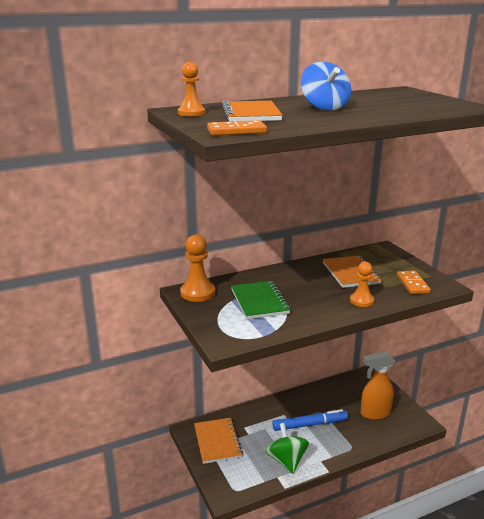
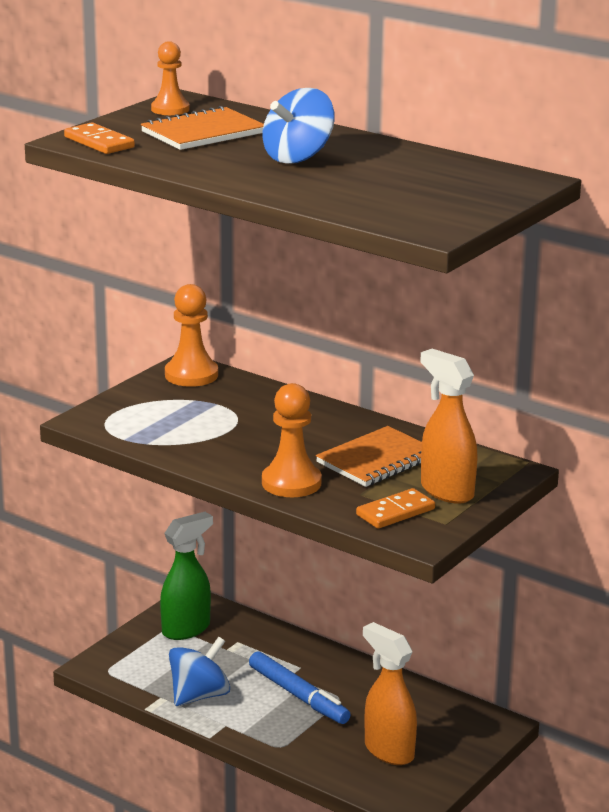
camera: 60 degrees right, 0 degrees up
(217, 441) = (186, 629): orange notebook -> green spray bottle
(259, 301) = (210, 417): green notebook -> none
(286, 460) = (199, 695): green spinning top -> blue spinning top
(361, 301) = (291, 483): orange pawn -> orange pawn, size x1.50
(396, 267) = (446, 491): none -> orange spray bottle

